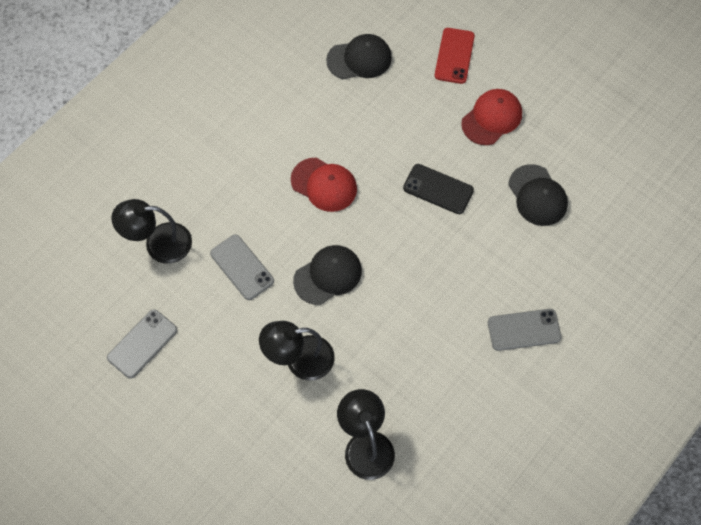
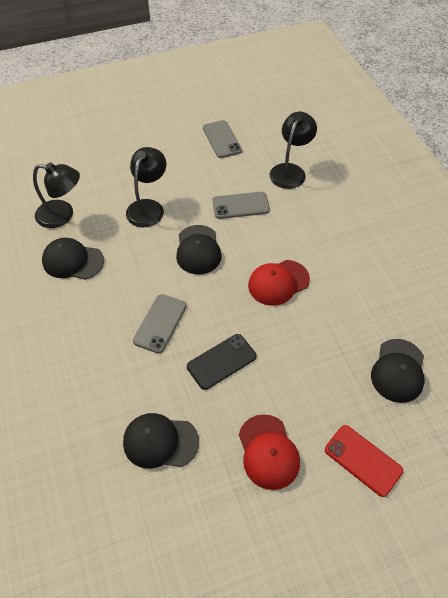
camera: 120 degrees right, 10 degrees down
(417, 388) = (73, 261): none -> black cap
(524, 330) = (54, 353): grey phone -> grey phone (160, 323)

